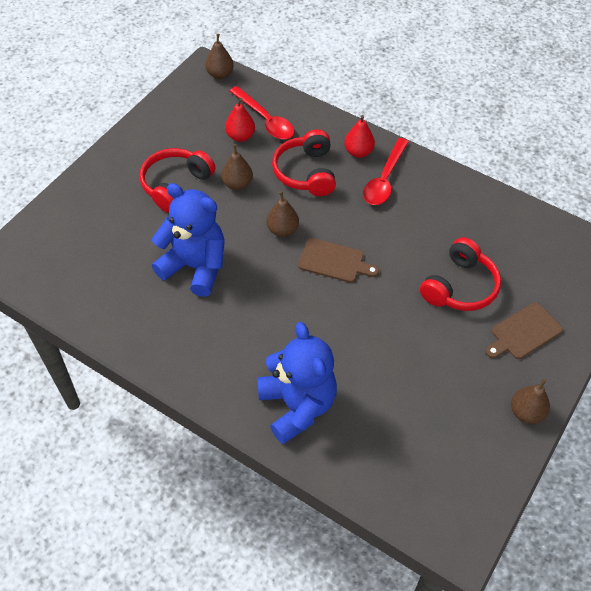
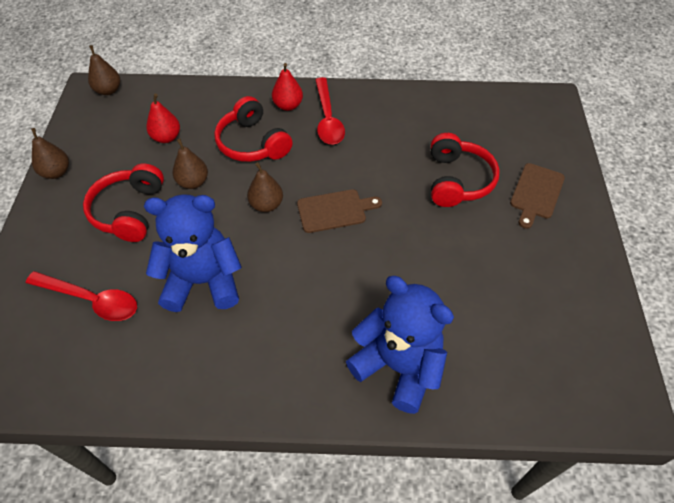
camera: 30 degrees left, 0 degrees up
(265, 120) = (181, 113): red spoon -> red spoon (91, 300)
(526, 412) = (590, 260): brown pear -> brown pear (56, 172)

